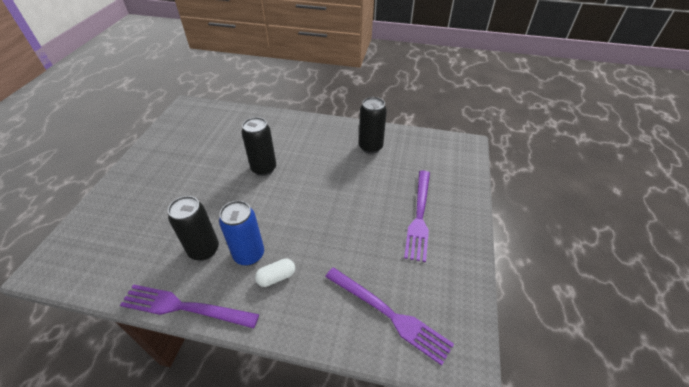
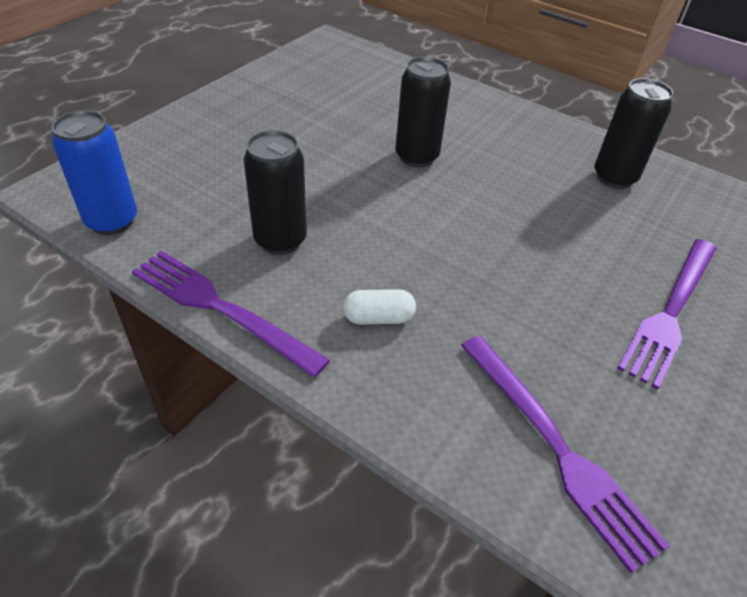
camera: 20 degrees right, 0 degrees up
(249, 255) = (347, 270): blue can -> blue can (112, 221)

